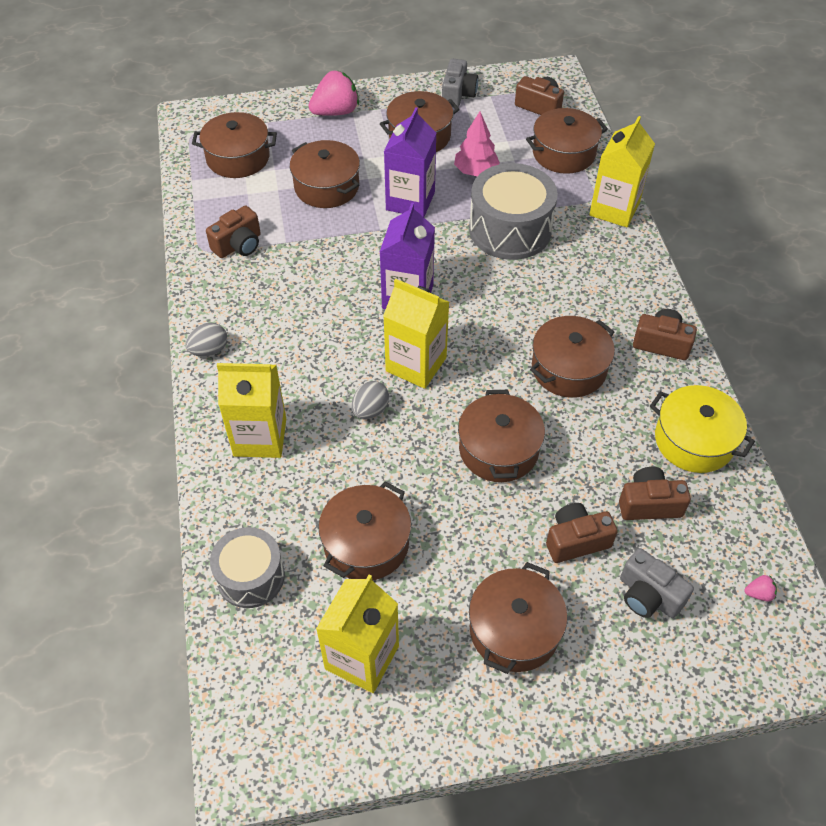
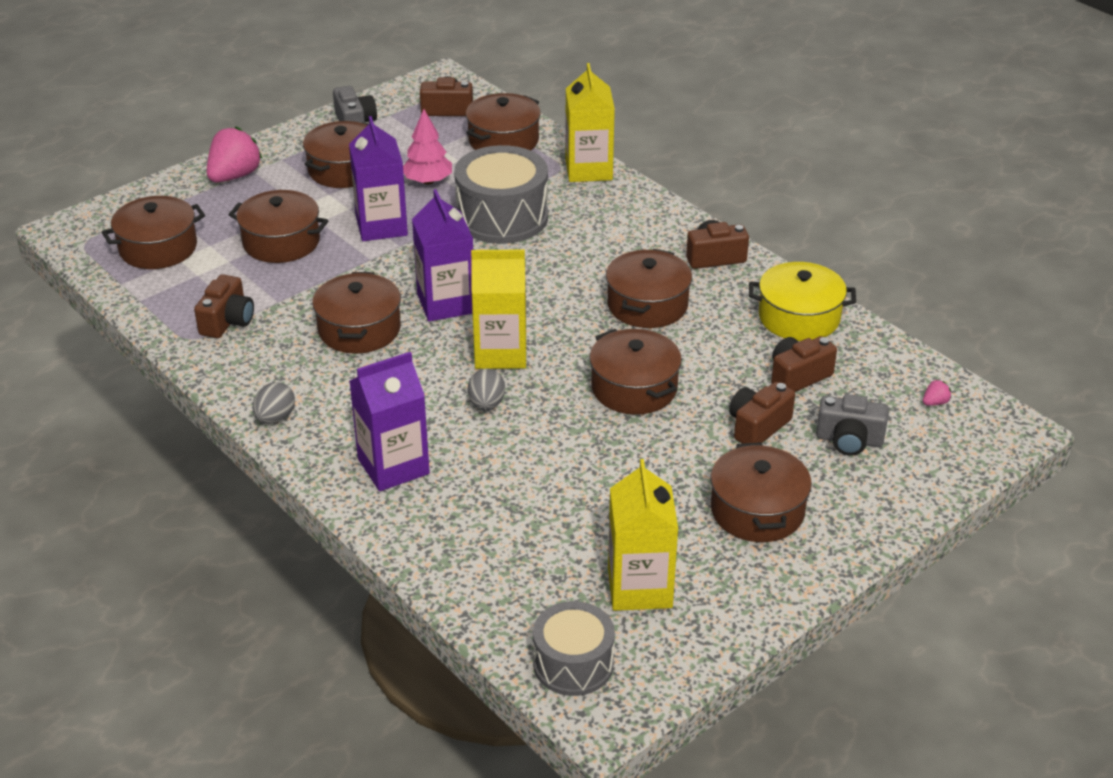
camera: 30 degrees left, 15 degrees down
(250, 576) = (481, 574): grey drum -> grey drum (573, 664)
(260, 437) = (393, 466): yellow carton -> purple carton
(366, 543) = (571, 505): brown pot -> brown pot (359, 329)

